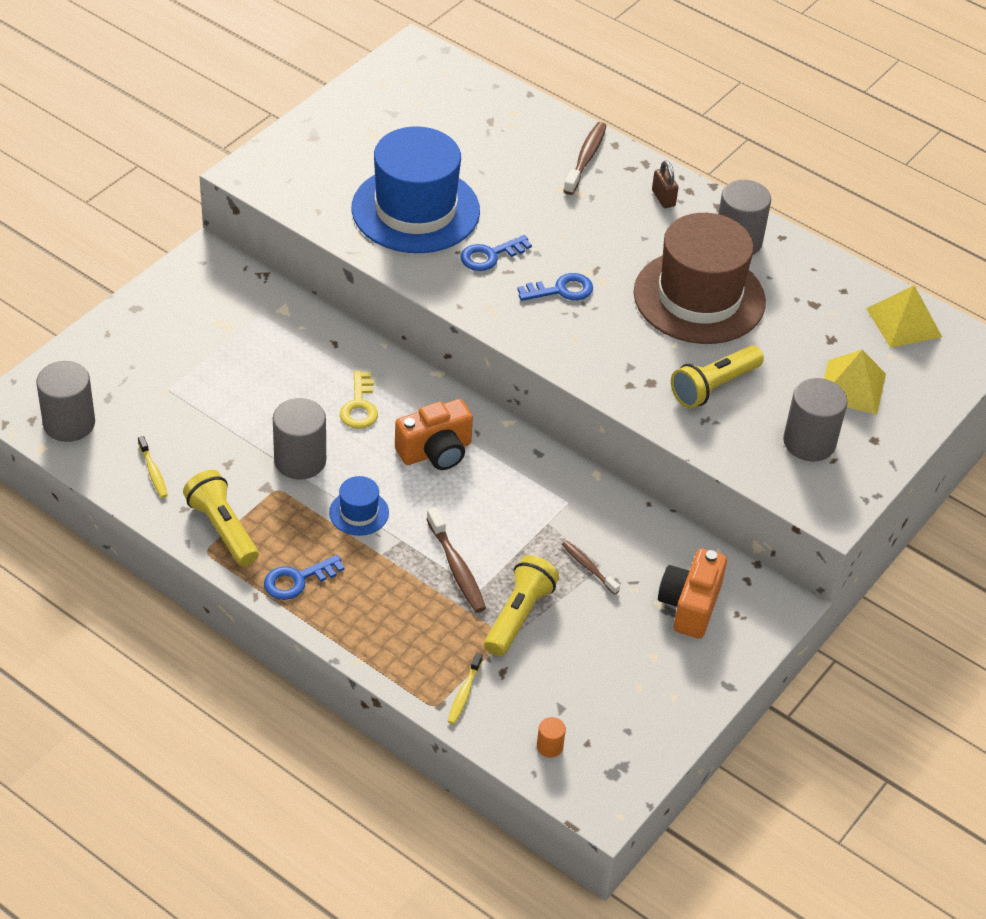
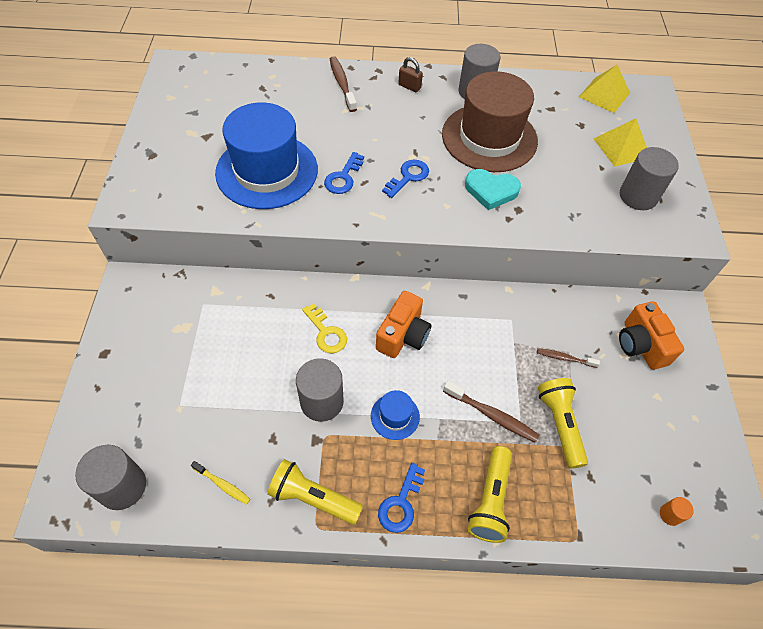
camera: 35 degrees left, 10 degrees up
(464, 693) = (585, 514): yellow toothbrush -> none
(640, 349) = (491, 190): none -> turquoise heart
(714, 387) = (554, 191): yellow flashlight -> yellow flashlight (490, 500)

